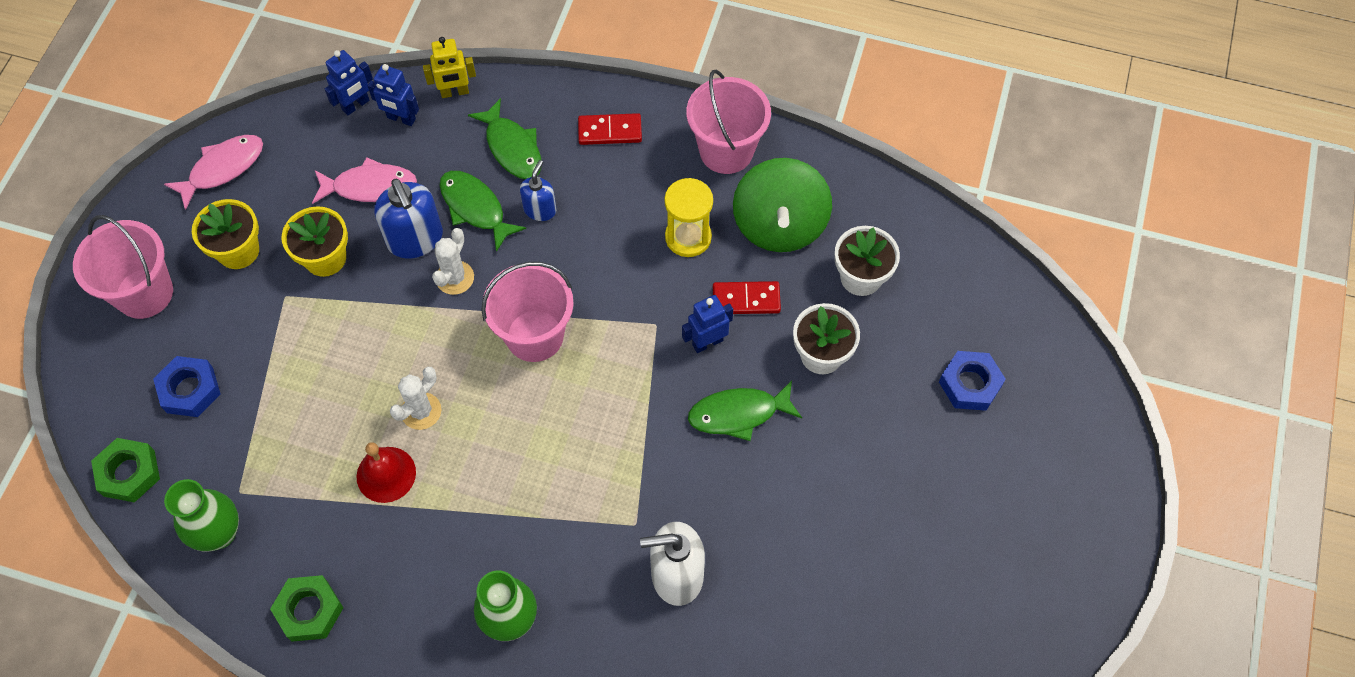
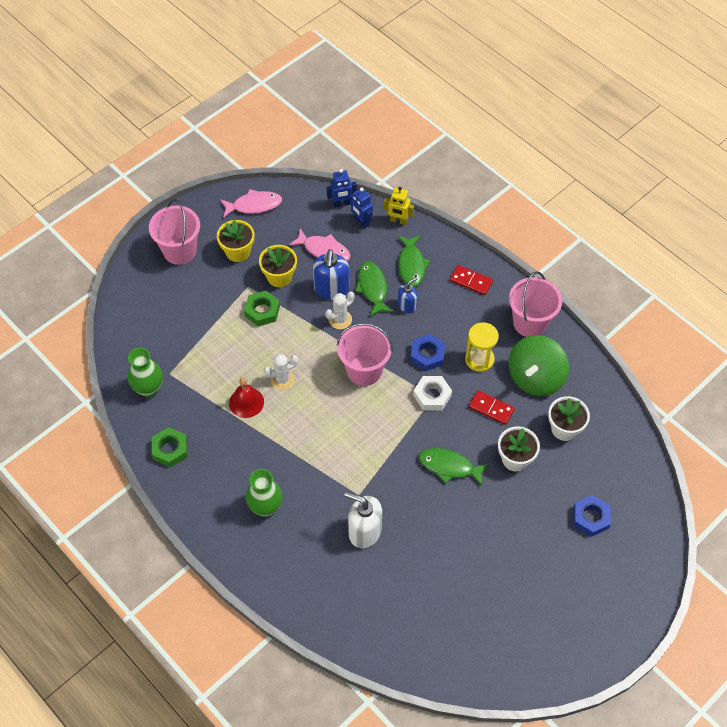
camera: 30 degrees right, 5 degrees down
(129, 473) = (123, 337): green nut -> green nut (262, 311)
(190, 390) = (174, 311): blue nut -> blue nut (427, 355)
(653, 323) = (432, 395): none -> white nut
(707, 342) = (455, 420): blue robot -> none

